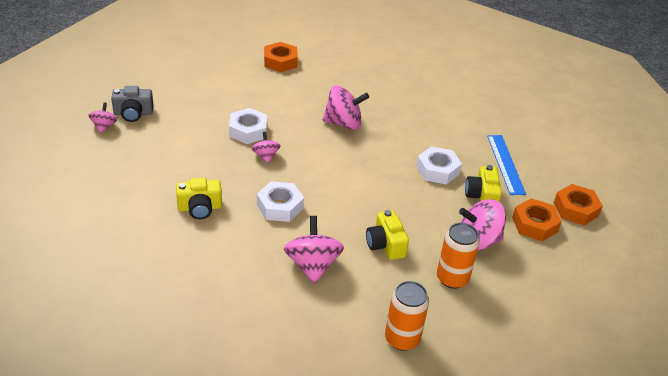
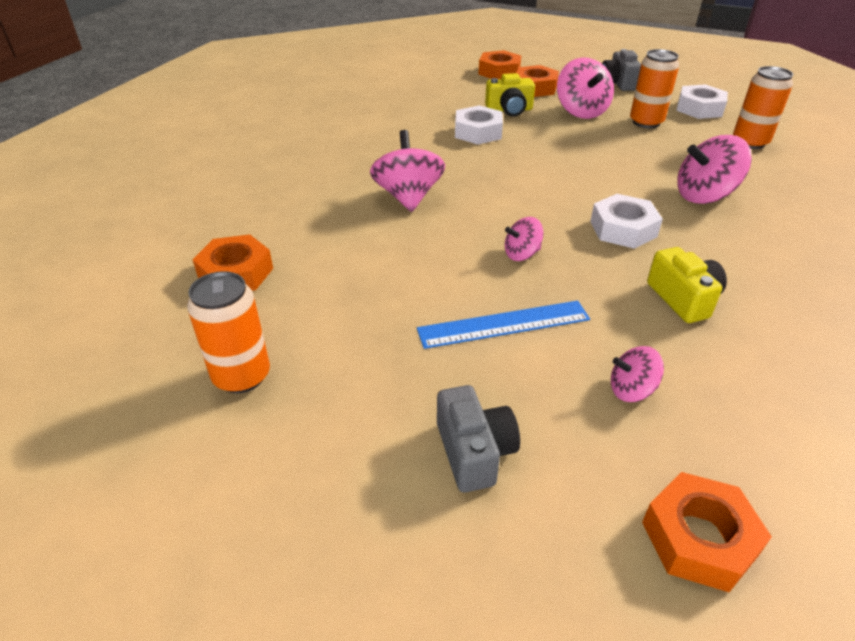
camera: 95 degrees left, 0 degrees up
(62, 159) = (699, 538): none -> orange nut
(104, 126) = (545, 493): pink spinning top -> pink spinning top (631, 390)
(205, 62) = (242, 376): none -> orange can
(248, 131) = (465, 280): white nut -> white nut (699, 109)
(385, 245) = (629, 156): yellow camera -> none
(505, 164) = (445, 99): blue ruler -> blue ruler (504, 324)
(552, 290) = (618, 83): none -> grey camera

